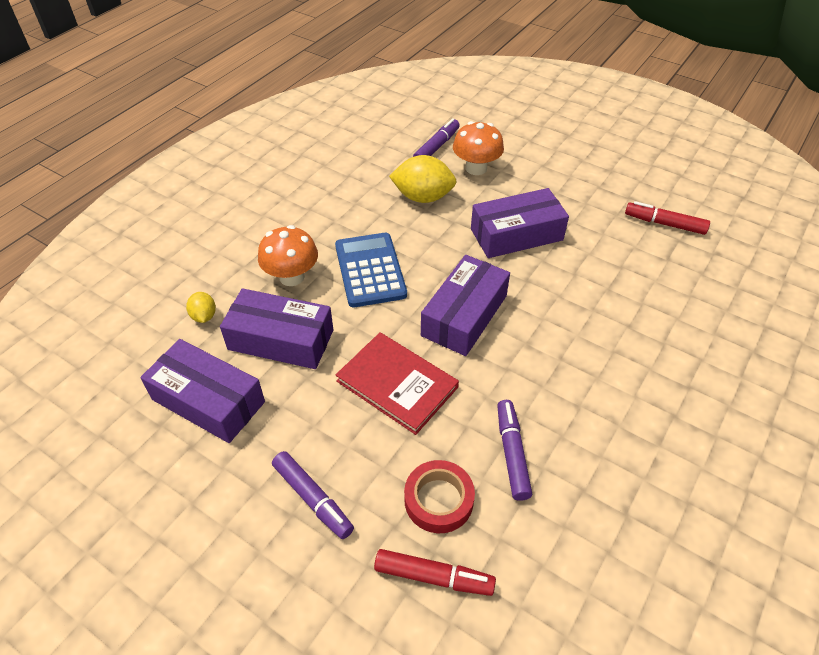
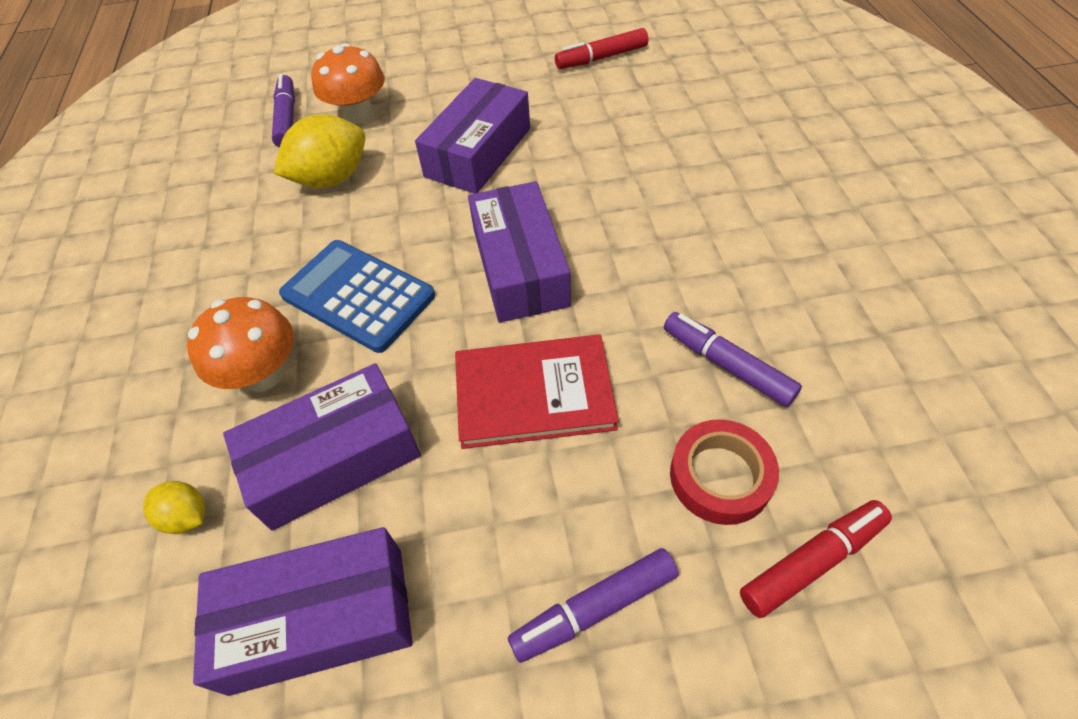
camera: 40 degrees left, 5 degrees up
(313, 499) = (594, 608): purple marker -> purple marker turned 150 degrees clockwise

